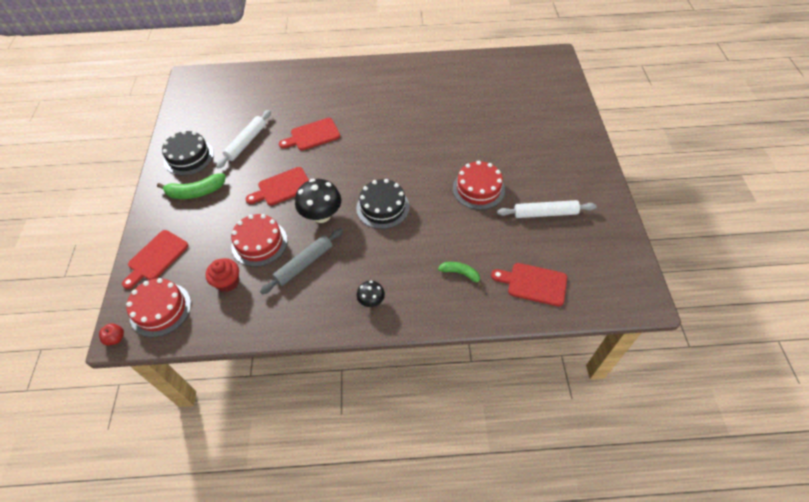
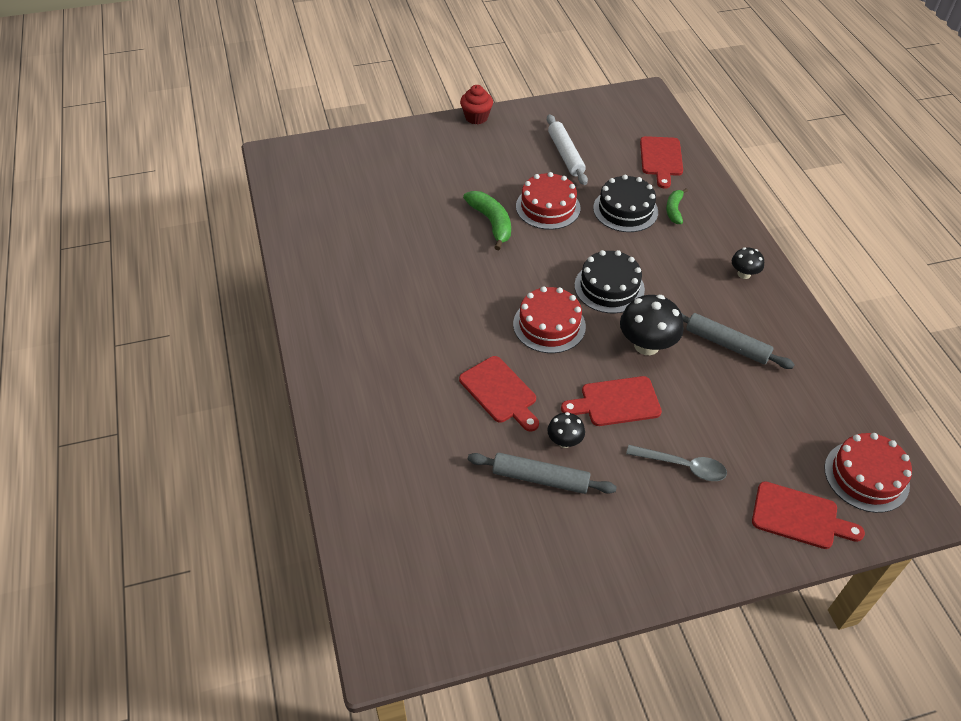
camera: 105 degrees left, 5 degrees down
(116, 338) = (930, 510): red apple -> none
(189, 157) = (598, 555): black cake -> black cake (625, 210)
(196, 192) = (666, 513): green banana -> green banana (491, 223)
(221, 208) = (682, 466): none -> grey spoon
(228, 282) = (791, 415): red cupcake -> red cupcake (476, 117)
(246, 142) = (540, 478): white rolling pin -> grey rolling pin
(259, 243) = (718, 400): red cake -> red cake (549, 325)
(265, 157) = (564, 441): none -> black mushroom
(282, 187) = (616, 402): red cutting board -> red cutting board turned 120 degrees clockwise

